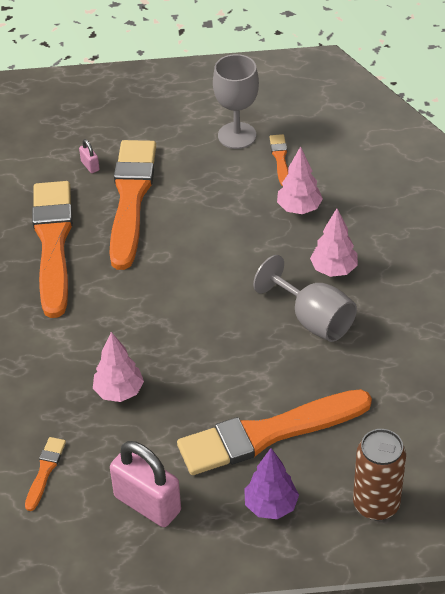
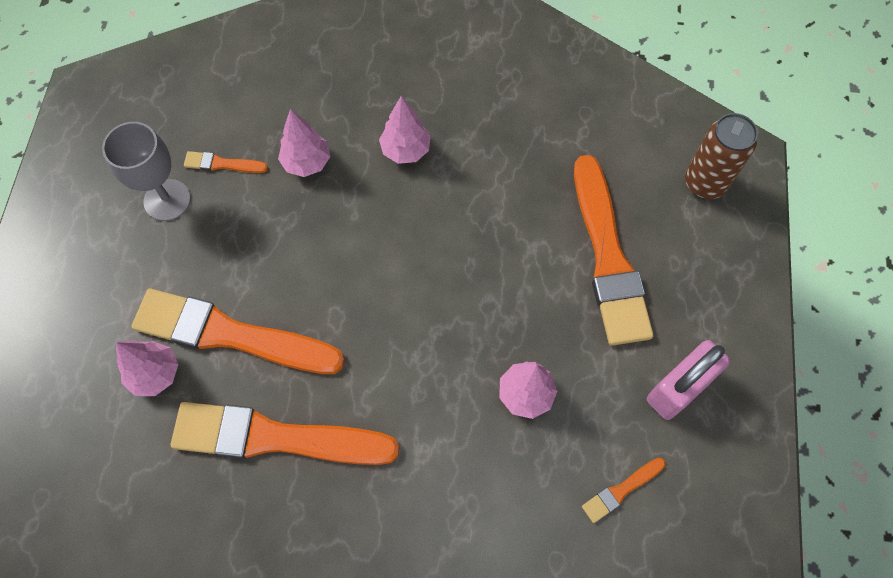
camera: 80 degrees left, 20 degrees up
(45, 471) = (621, 490): orange brush -> orange brush turned 60 degrees counterclockwise
(90, 166) = (155, 374): pink padlock -> pink tree
(271, 506) = (695, 272): purple tree -> none
(313, 319) = (469, 184): grey goblet -> none

